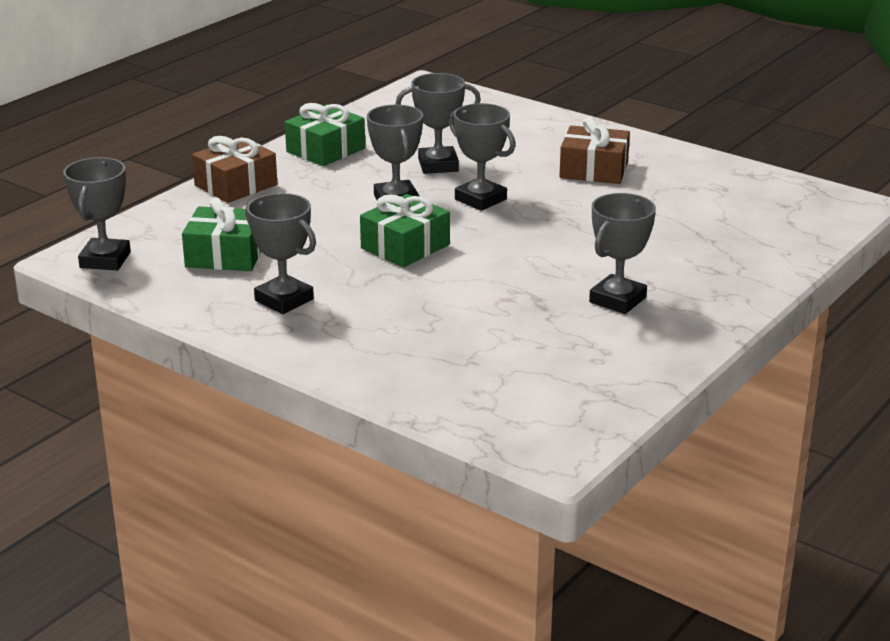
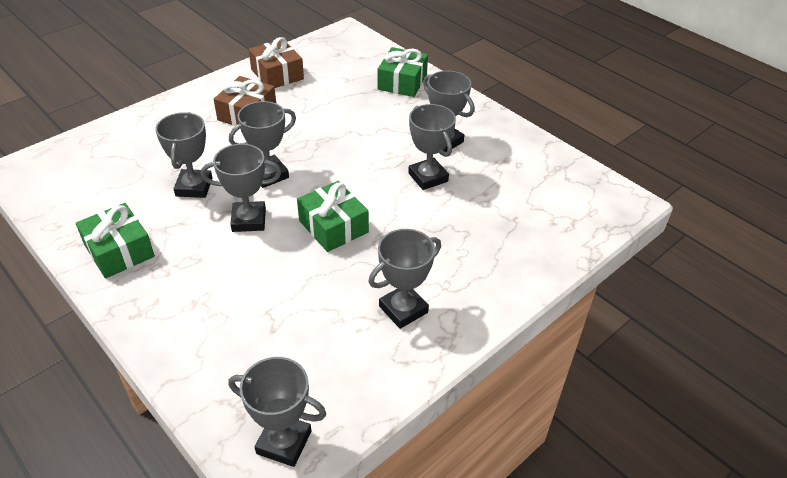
camera: 80 degrees left, 15 degrees up
(225, 255) = (308, 342): green gift -> green gift (402, 82)
(236, 185) = (160, 323): brown gift -> brown gift (277, 74)
(529, 295) = (428, 177): none -> grey trophy

